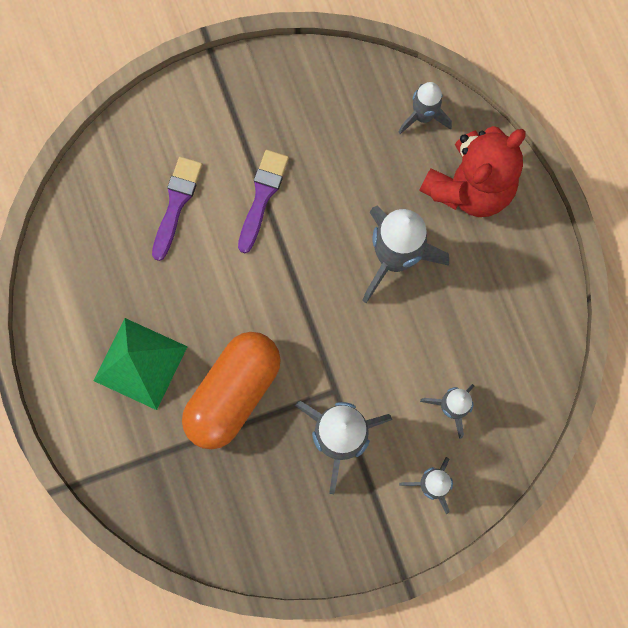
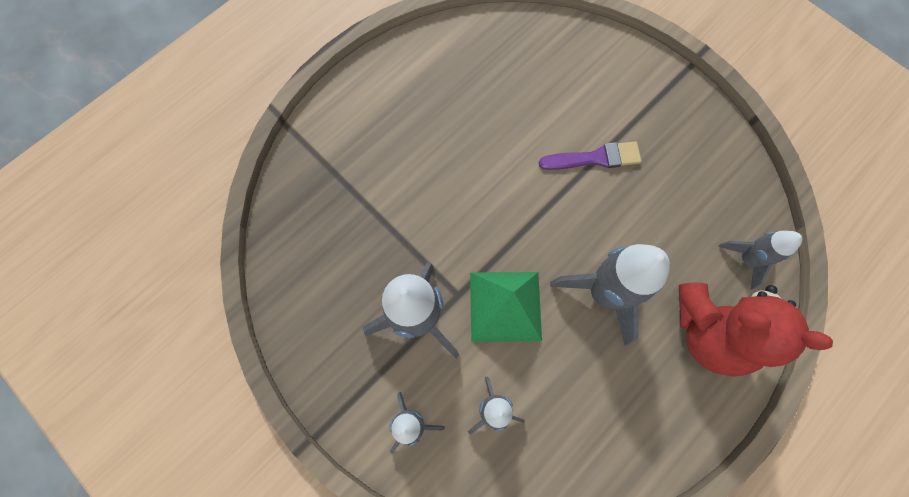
camera: 65 degrees right, 5 degrees down
(140, 363) = (406, 129): green pyramid -> green pyramid (505, 306)
(176, 203) = (551, 96): purple brush -> none
(233, 393) = (415, 211): orange capsule -> none

